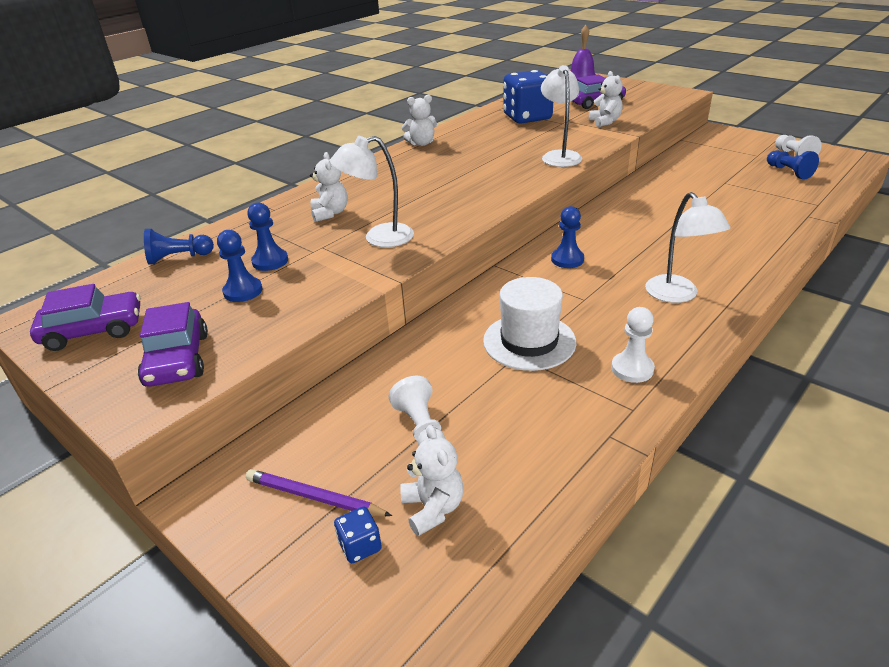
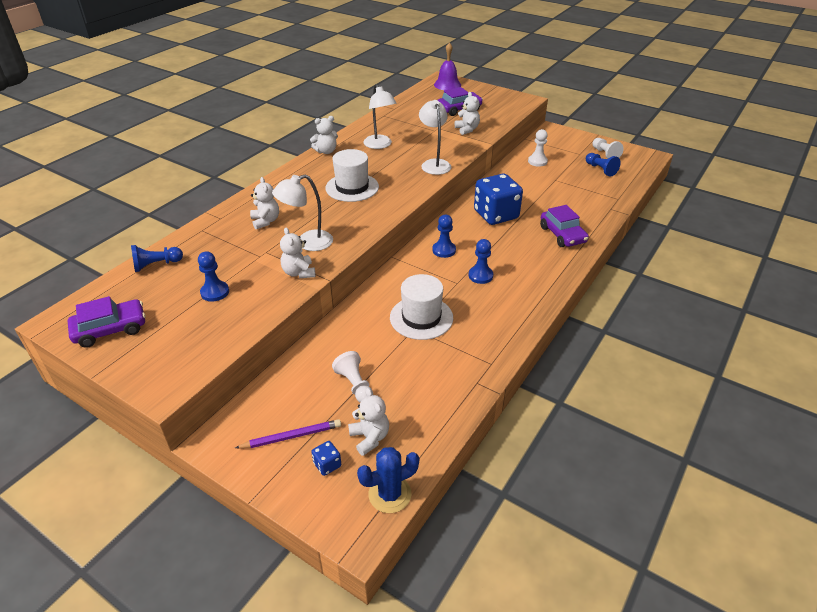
camera: 10 degrees left, 5 degrees up
(178, 359) = (182, 349): purple car -> purple car (562, 235)
(270, 261) = (229, 266): blue pawn -> blue pawn (480, 276)
(314, 497) = (291, 436): purple pencil -> purple pencil turned 150 degrees clockwise
(360, 272) = (299, 273): none -> white teddy bear
(448, 179) = (352, 187): none -> white hat
(454, 605) = (389, 494): none -> blue cactus
(527, 117) = (407, 124): blue dice -> blue dice (496, 215)
(632, 369) = (490, 335): white pawn -> white pawn (537, 161)
(677, 295) = (520, 277): white lamp -> white lamp (380, 145)

